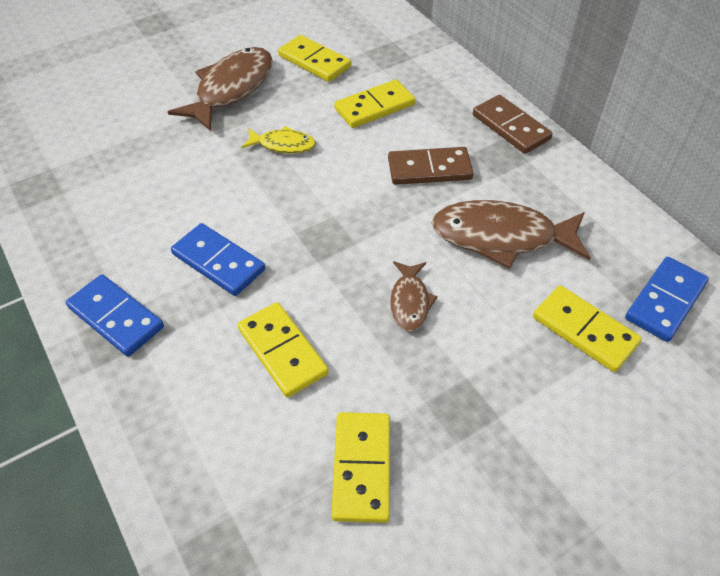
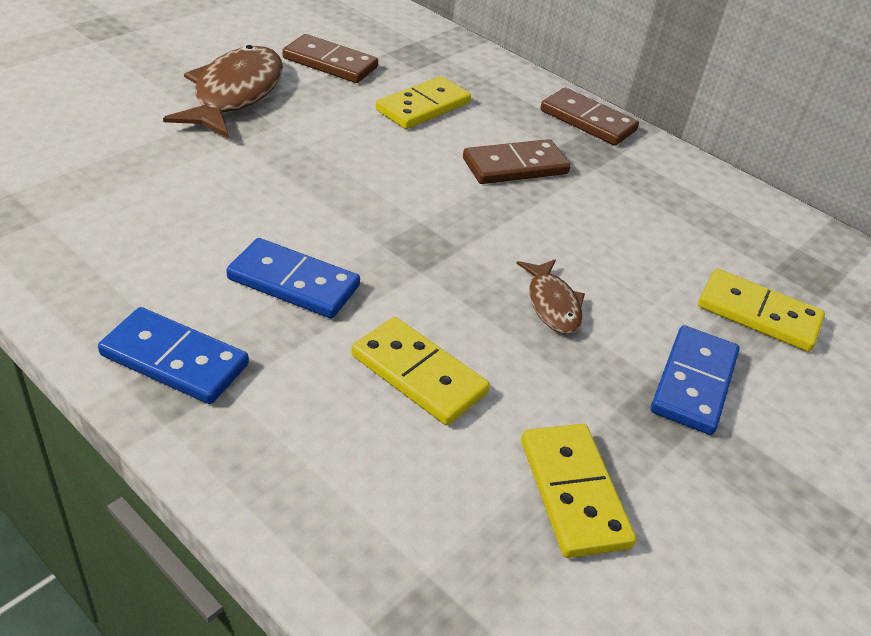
camera: 20 degrees left, 10 degrees down
(283, 145) = (326, 150): yellow fish -> none
(314, 61) = (330, 63): yellow domino -> brown domino
(501, 237) = (626, 229): brown fish -> none
(665, 301) = (826, 277): blue domino -> blue domino (693, 383)

